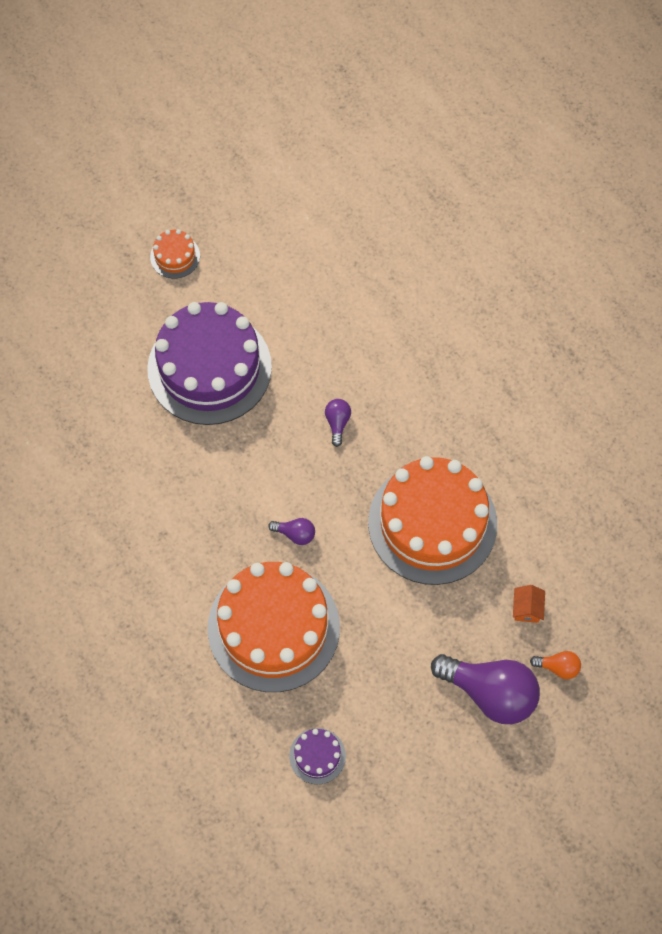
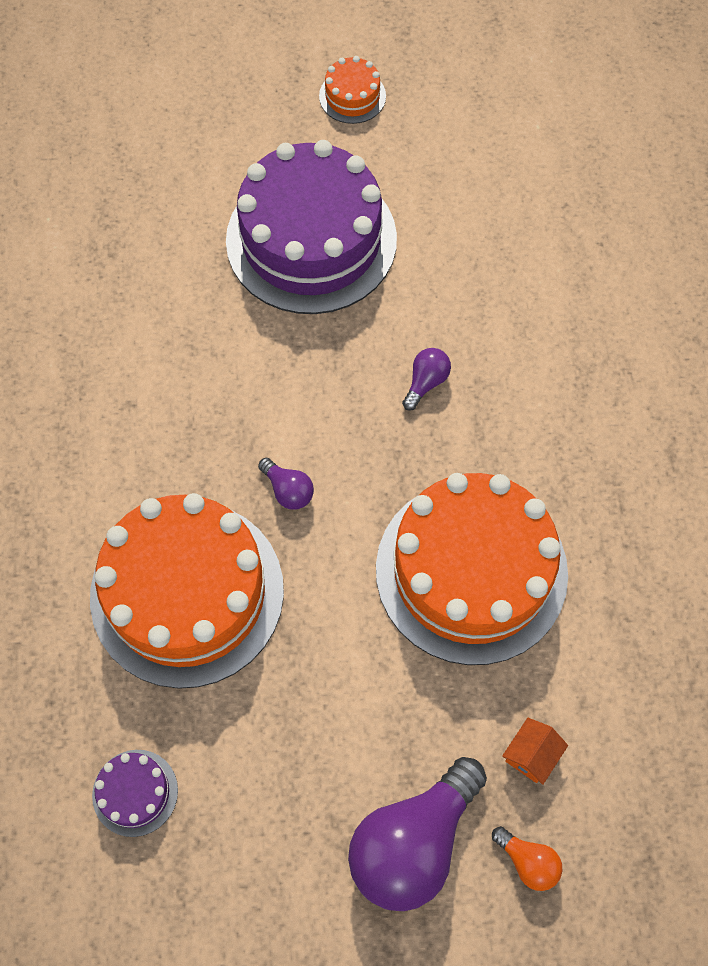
camera: 30 degrees right, 0 degrees up
(490, 693) = (413, 842): purple light bulb -> purple light bulb turned 75 degrees clockwise

